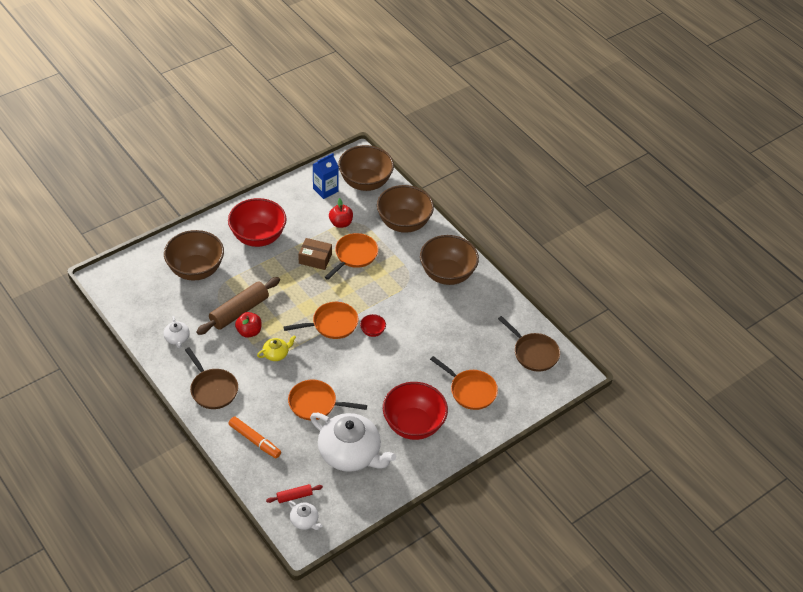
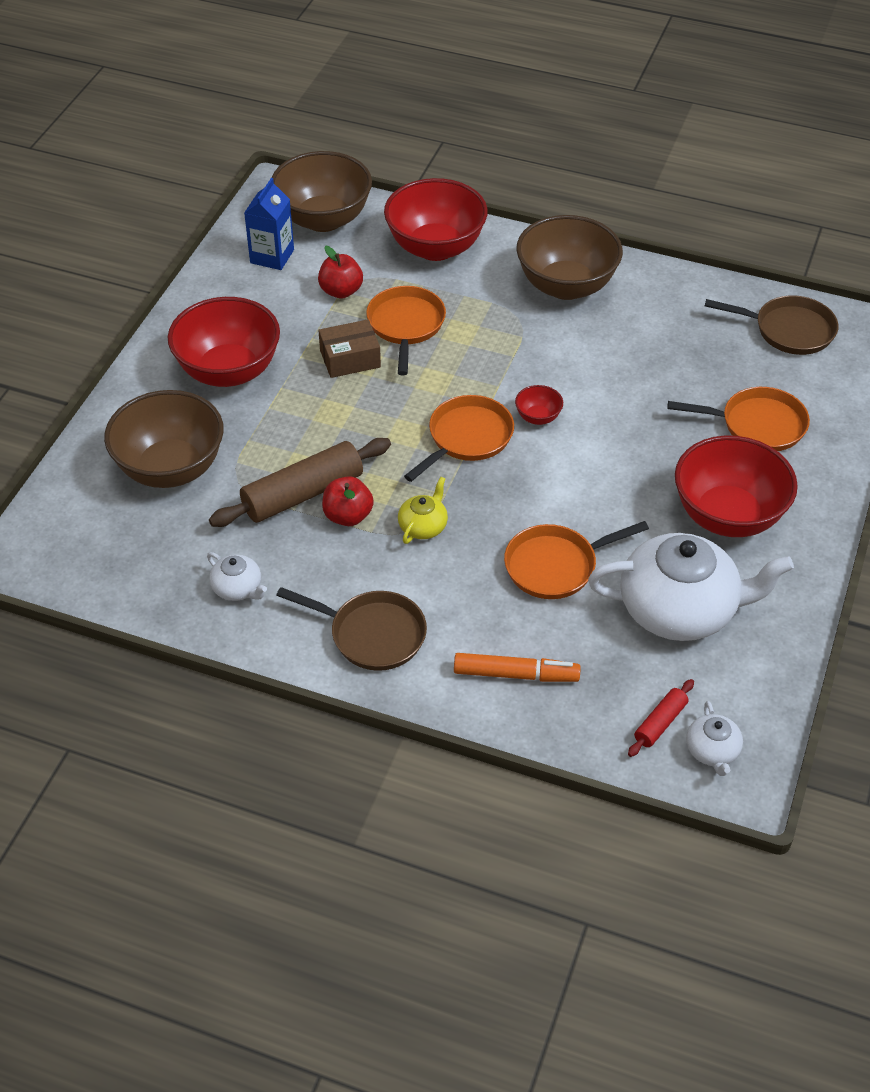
camera: 30 degrees left, 0 degrees up
(239, 311) = (303, 494): brown rolling pin -> brown rolling pin turned 45 degrees clockwise
(304, 521) = (712, 751): white teapot -> white teapot turned 75 degrees clockwise
(404, 223) = (435, 247): brown bowl -> red bowl

